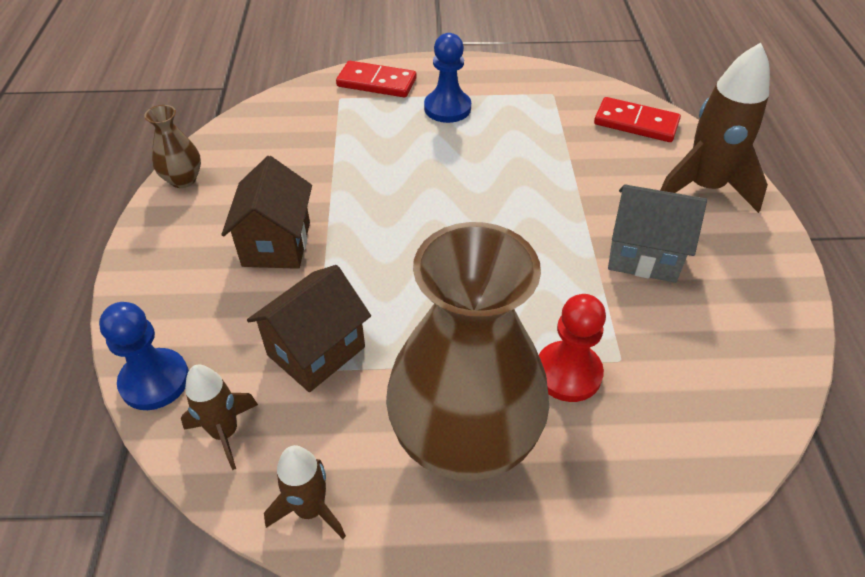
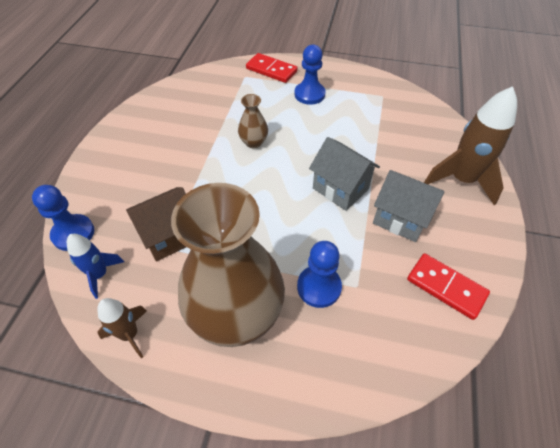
camera: 15 degrees right, 5 degrees up
(183, 179) = (134, 113): brown vase -> brown vase (253, 142)
(225, 433) = (100, 274): brown rocket -> blue rocket
(277, 244) = (172, 163): brown house -> none
(544, 231) = (340, 189): none -> grey house
(568, 373) = (319, 287): red pawn -> blue pawn
(636, 123) = (431, 126): red domino -> red domino (446, 287)

